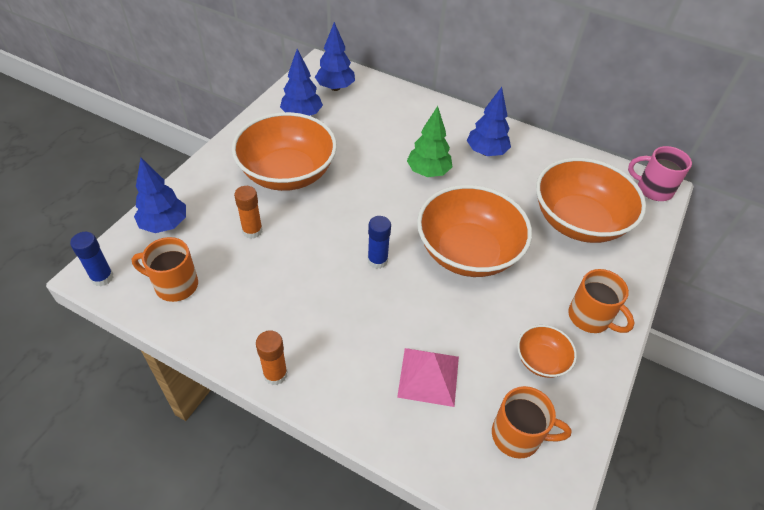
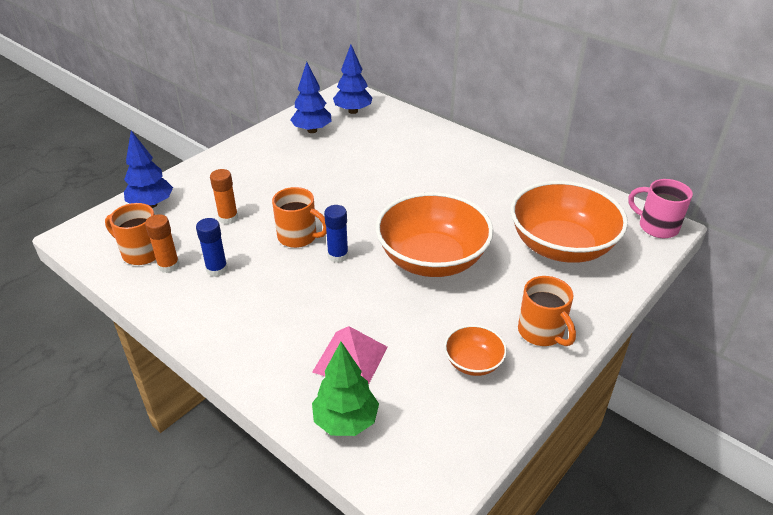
camera: 15 degrees right, 10 degrees down
(102, 277) = (81, 239): blue glue stick -> blue glue stick (217, 269)
(275, 374) = (203, 336): orange glue stick -> orange glue stick (168, 266)
(287, 173) = (279, 175): orange bowl -> none
(428, 172) = (418, 188): green tree -> green tree (346, 421)
(486, 152) = (484, 177): blue tree -> none
(518, 436) = (422, 424): orange mug -> orange mug (298, 237)

